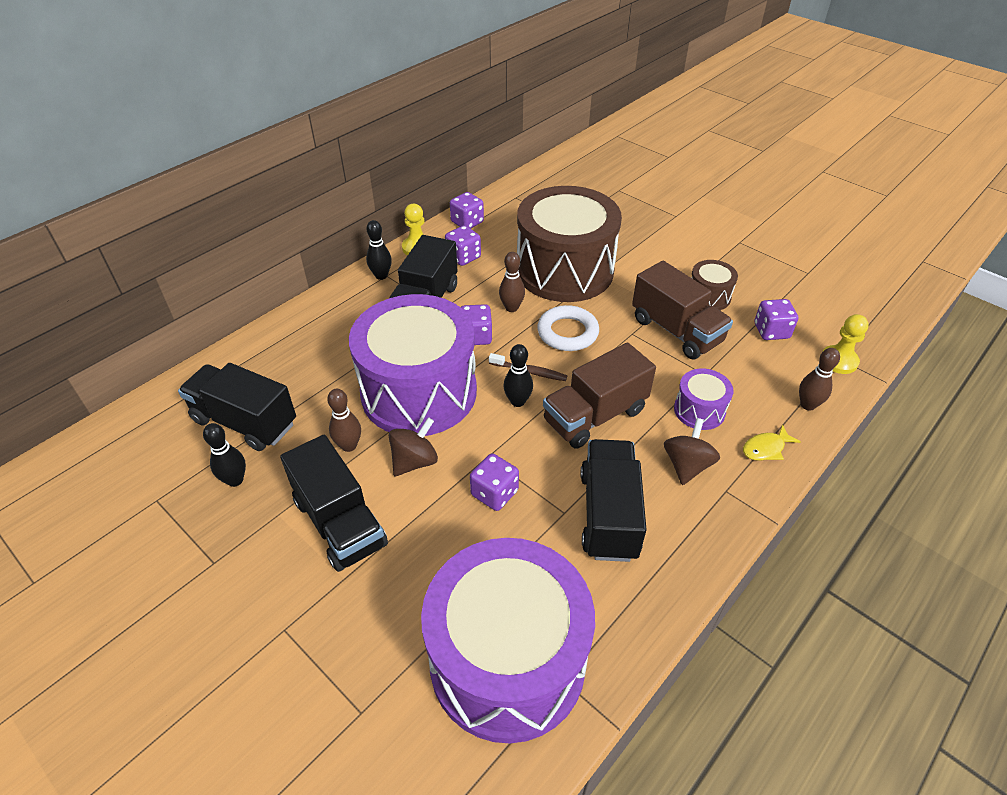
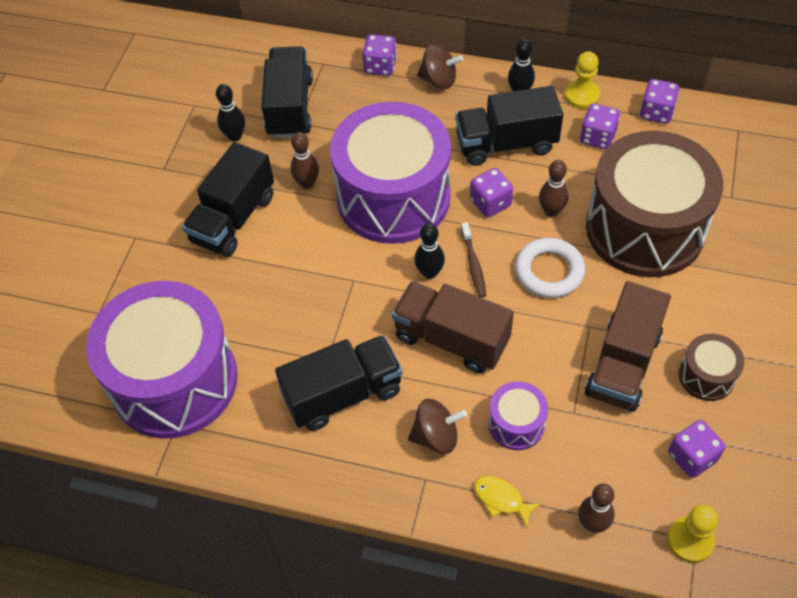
camera: 65 degrees right, 10 degrees up
(414, 461) = (317, 233): brown spinning top -> brown spinning top (439, 80)
(494, 493) = (317, 303): purple dice -> purple dice (380, 66)

